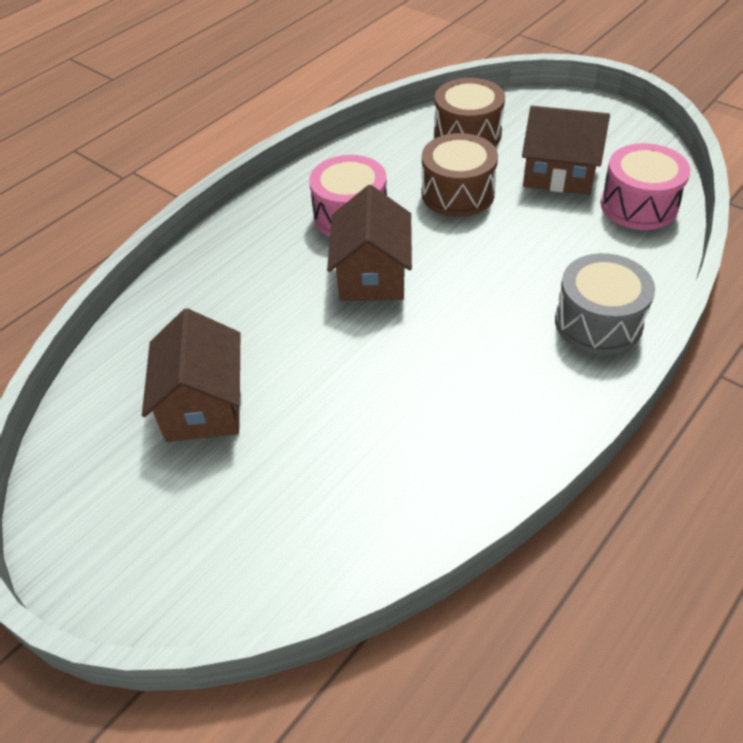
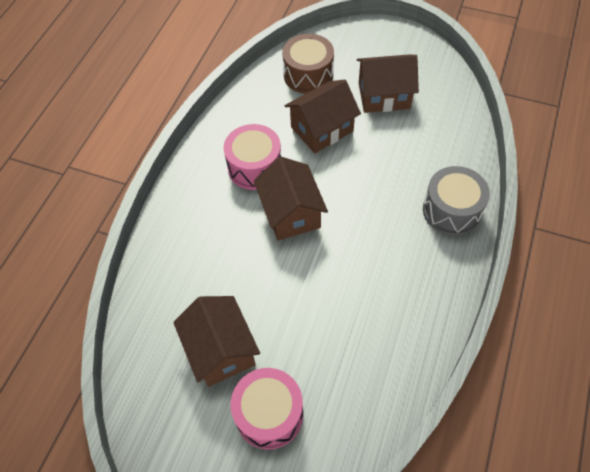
camera: 20 degrees left, 10 degrees up
(457, 193) = (322, 129): brown drum -> brown house
(638, 205) = (444, 110): pink drum -> pink drum (269, 414)

